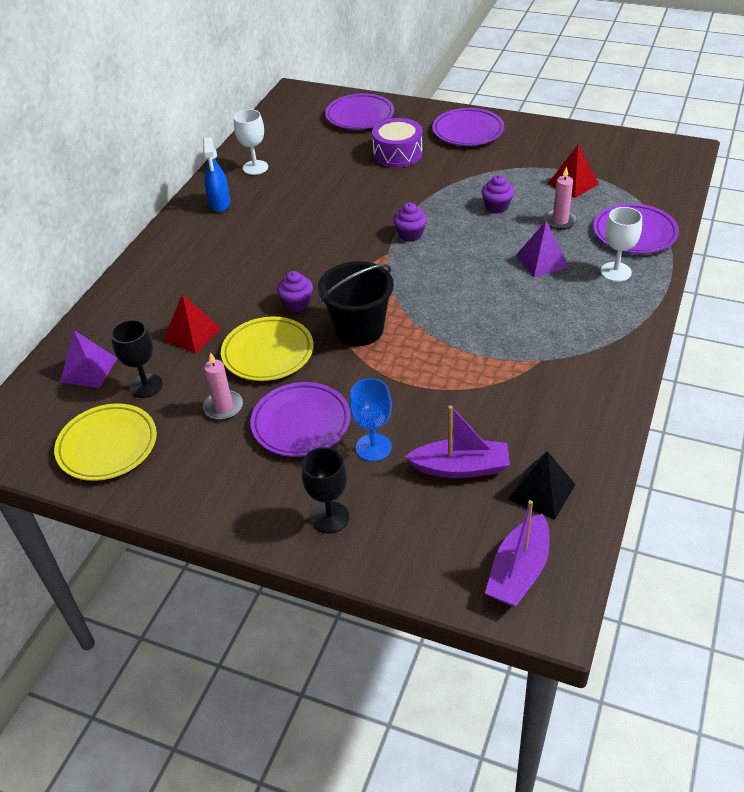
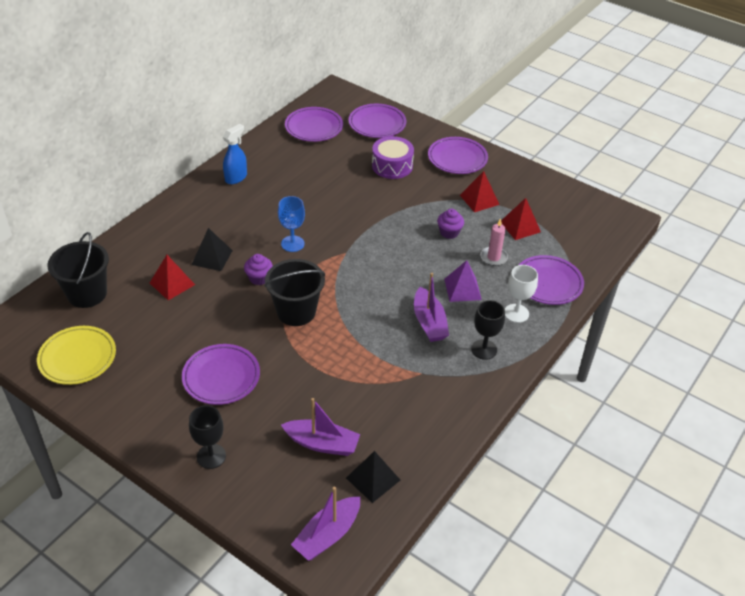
camera: 10 degrees right, 0 degrees up
(89, 370) = (87, 294): purple pyramid -> black bucket
(146, 386) = (122, 317): black goblet -> black goblet (484, 349)
(220, 204) = (236, 177): blue spray bottle -> blue spray bottle turned 150 degrees counterclockwise
(223, 407) = (171, 349): pink candle -> none
(229, 294) = (212, 257): none -> black pyramid
(255, 167) = (276, 152): white goblet -> none
(268, 353) = (221, 314): yellow plate -> none
(288, 134) = (314, 127): none -> purple plate
(373, 447) = (265, 410): blue goblet -> blue goblet (292, 244)
(410, 234) = (370, 240): purple cupcake -> none
(513, 166) = (479, 200): none -> red pyramid
(521, 304) = (429, 322): none -> purple boat

